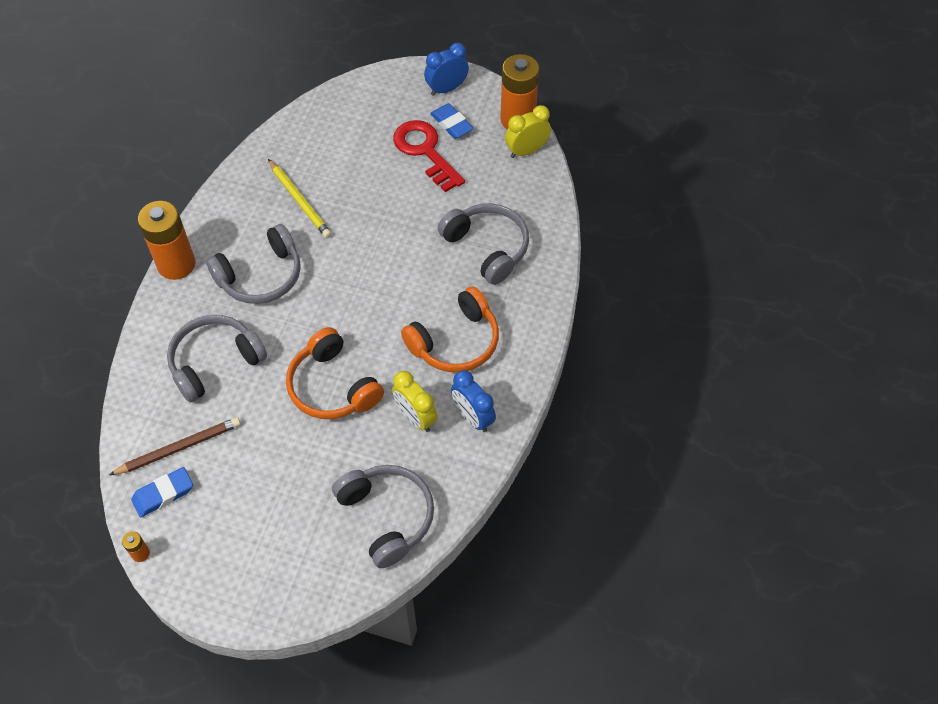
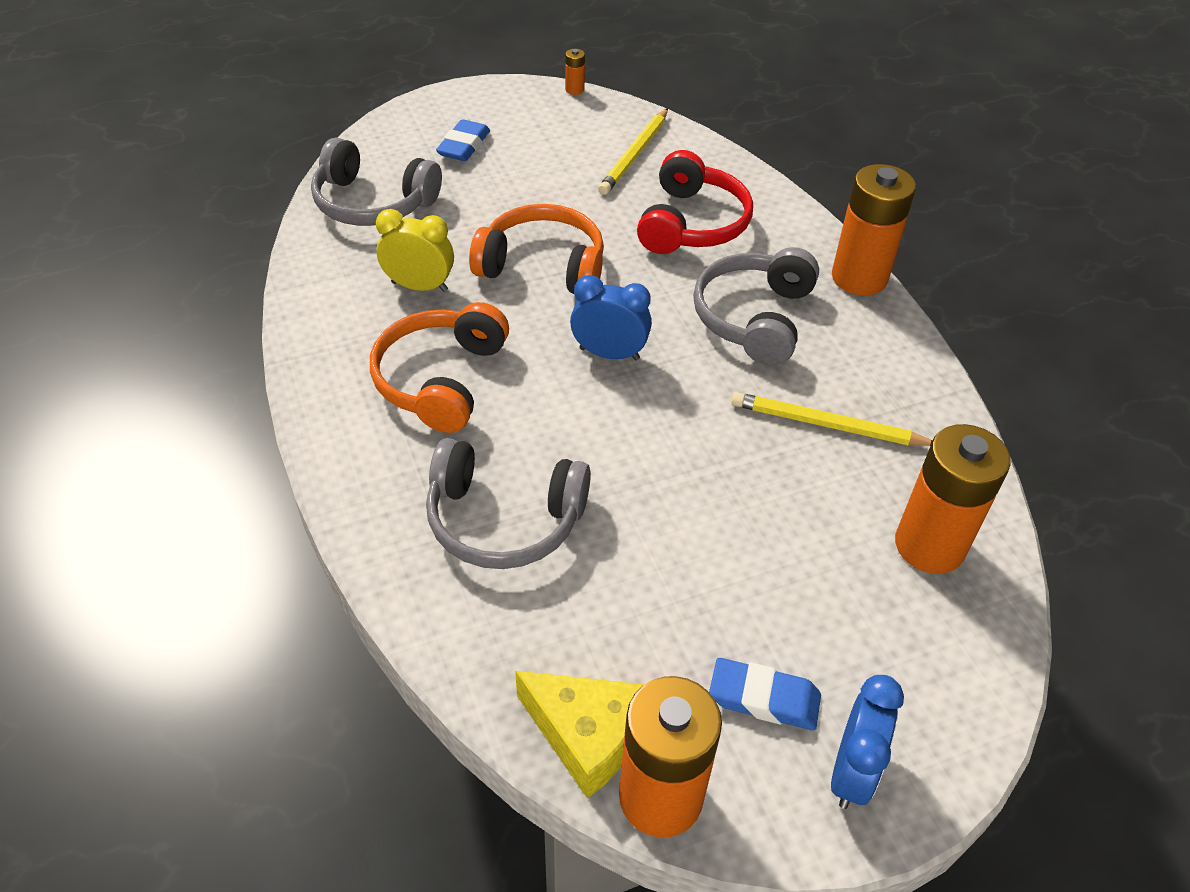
camera: 140 degrees right, 10 degrees down
(163, 494) = (605, 124): blue eraser -> blue eraser (464, 146)
(179, 448) = (634, 154): brown pencil -> yellow pencil
(215, 362) = (692, 223): grey headphones -> red headphones
(325, 131) = (929, 545): none -> orange battery
(425, 151) = (749, 614): red key -> none
(472, 417) = (350, 319): blue clock -> blue clock (609, 354)
(526, 151) = (586, 736): yellow clock -> yellow cheese

